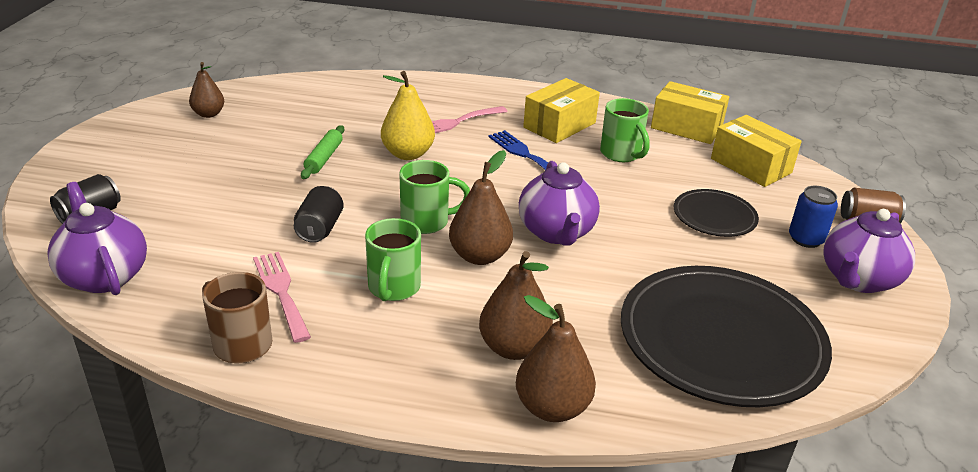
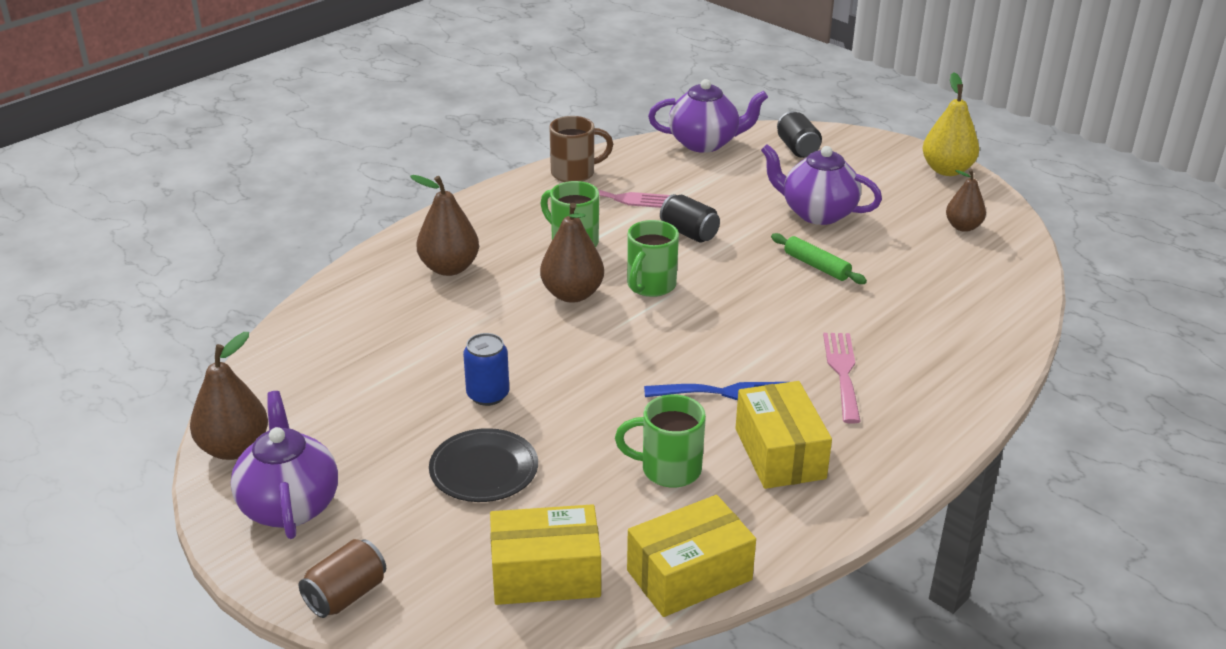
camera: 125 degrees right, 0 degrees up
(407, 154) = (788, 316): yellow pear -> yellow pear (947, 170)
(552, 407) = (379, 260): brown pear -> brown pear (234, 448)
(556, 232) = (564, 349): purple teapot -> purple teapot (817, 213)
(721, 340) = (337, 366): black plate -> none
(806, 239) = (379, 514): blue can -> blue can (488, 395)

